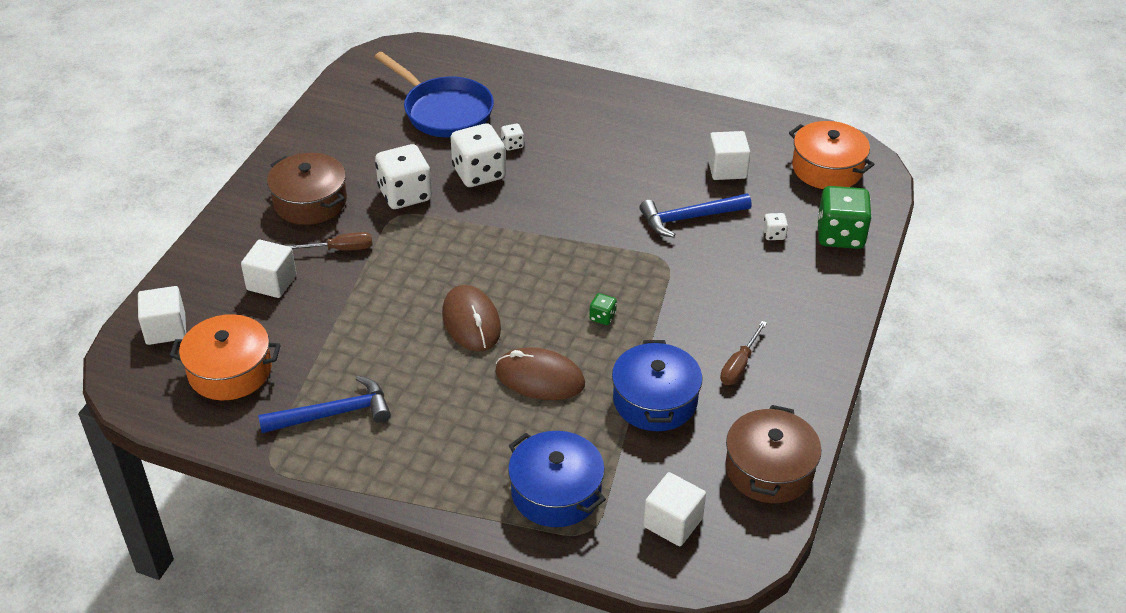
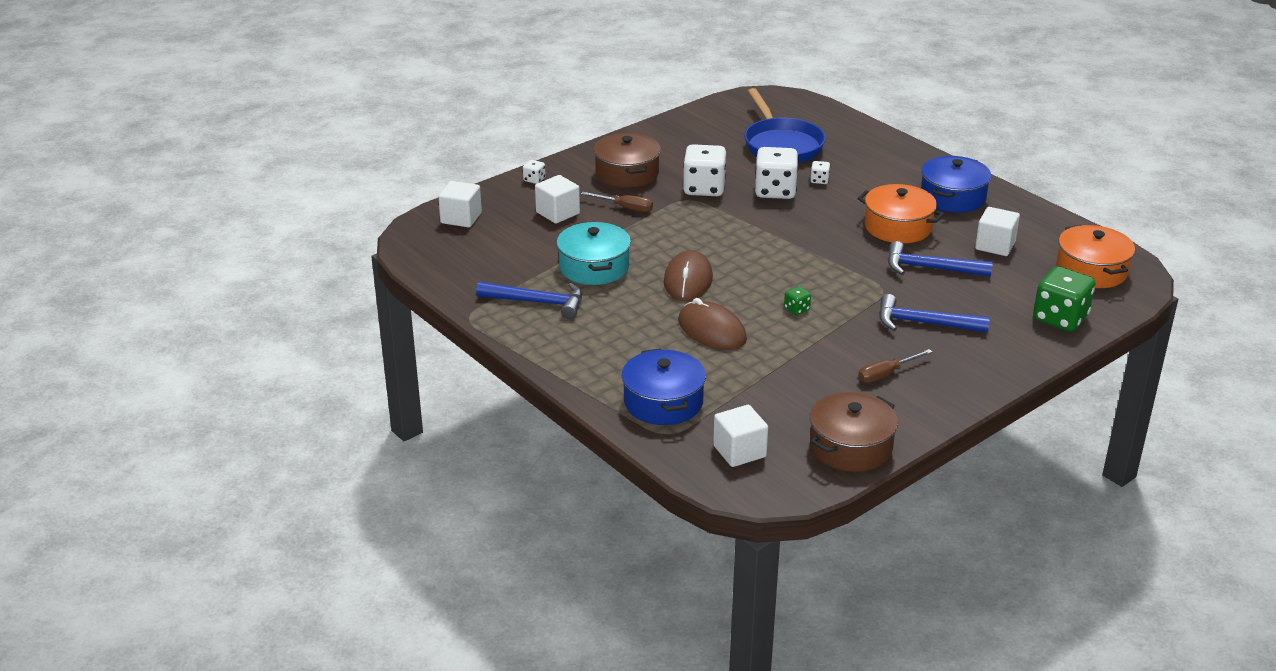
camera: 30 degrees right, 10 degrees down
(230, 370) = (485, 255): orange pot -> orange pot (898, 227)
(362, 341) = (594, 267): none -> turquoise pot
(655, 400) = (793, 373): blue pot -> blue pot (952, 197)
(730, 288) = (924, 323): none -> blue hammer
(774, 234) = (998, 300): white dice -> white dice (534, 180)

